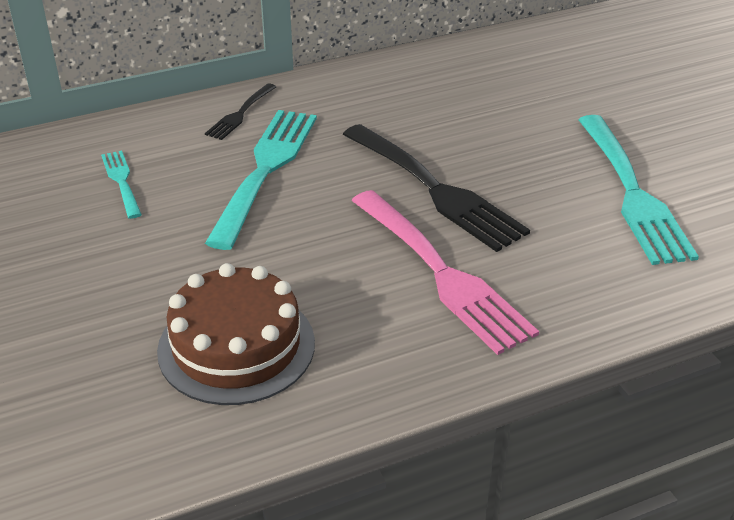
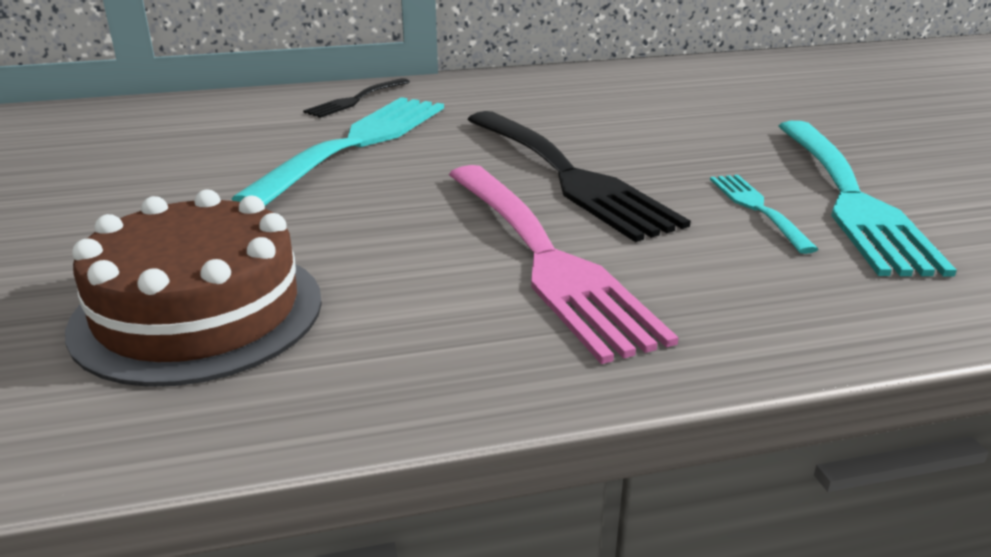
camera: 10 degrees right, 10 degrees down
(122, 181) = (177, 142): turquoise fork -> turquoise fork (758, 209)

